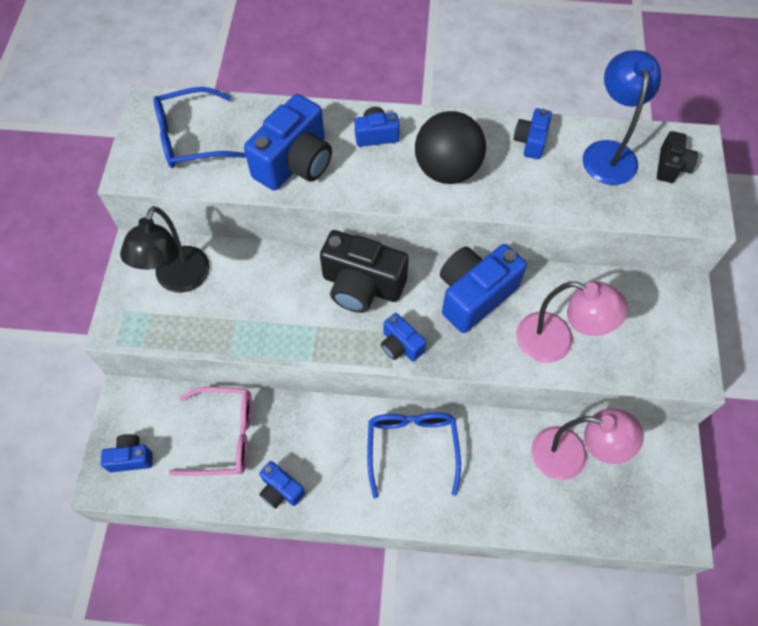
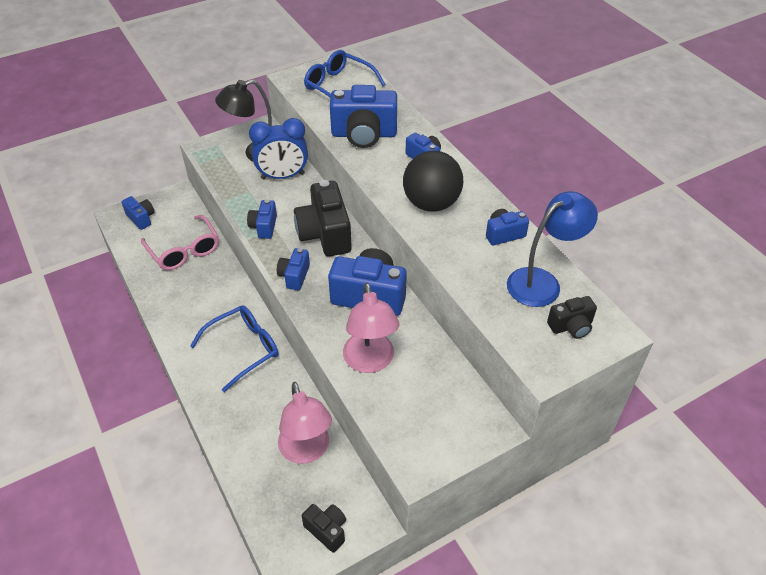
camera: 55 degrees right, 15 degrees down
(239, 275) = (283, 176): none -> blue clock
(281, 490) = (165, 296): blue camera -> blue camera (264, 227)
(662, 485) = (327, 530): none -> black camera

